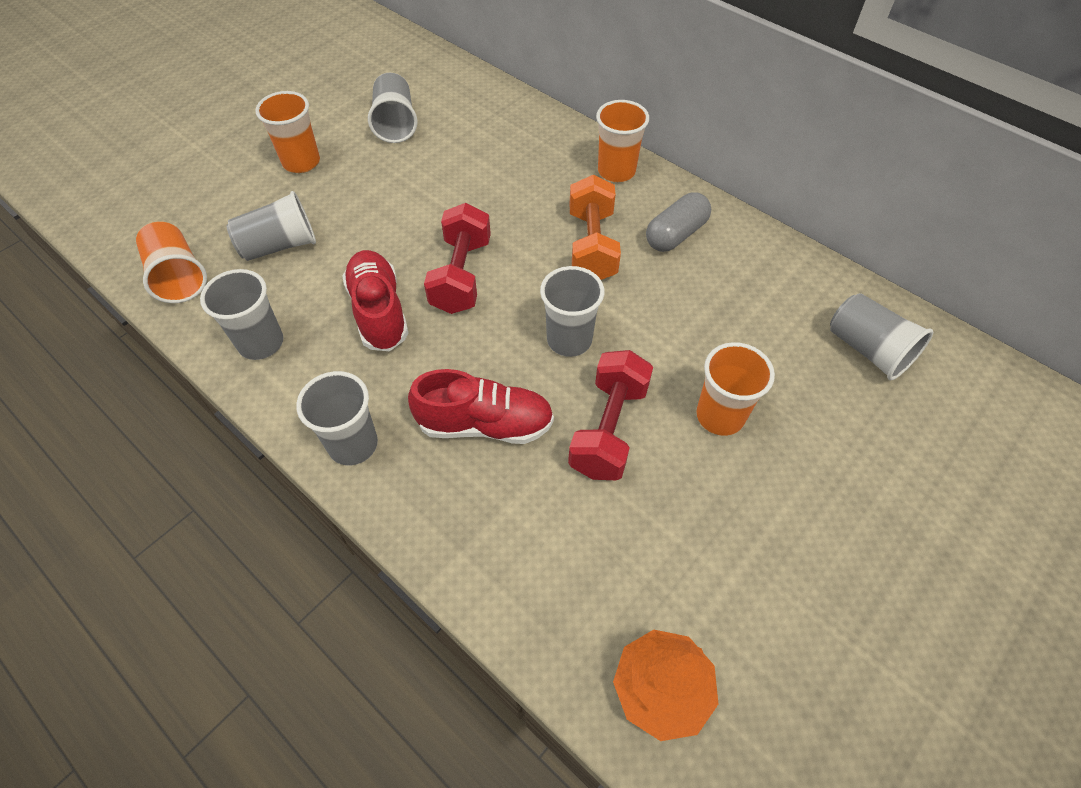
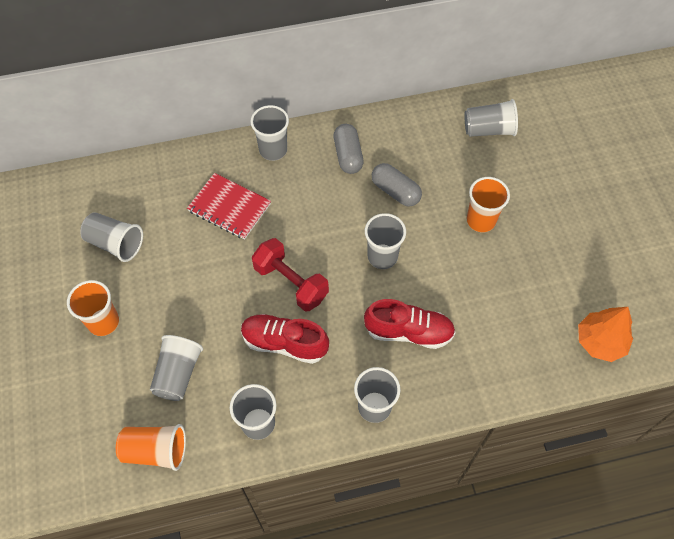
camera: 55 degrees left, 5 degrees up
(485, 424) = (408, 332): red shoe -> red shoe turned 60 degrees clockwise
(511, 177) = (229, 207): none -> red notebook
(592, 246) = (323, 201): orange dumbbell -> none
(608, 429) = (453, 275): red dumbbell -> none
(616, 171) = (273, 150): orange cup -> grey cup
(672, 303) = (395, 191): none -> grey capsule

